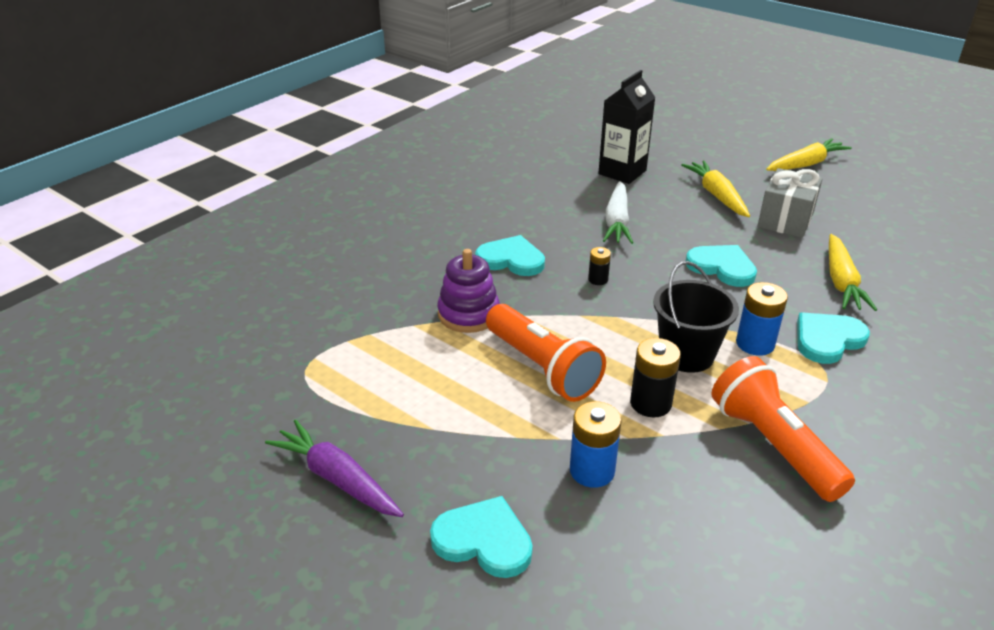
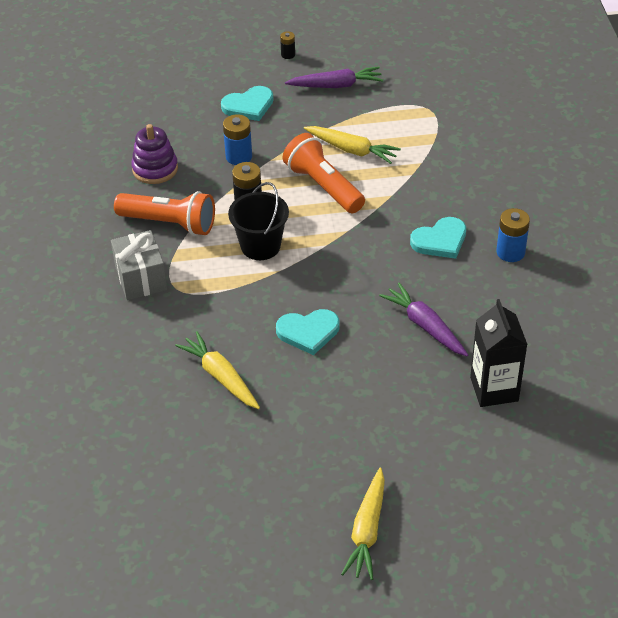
camera: 135 degrees right, 10 degrees up
(468, 314) = (404, 188): purple stacking toy -> purple stacking toy (155, 169)
(542, 368) = (323, 186): orange flashlight -> orange flashlight turned 45 degrees clockwise
(598, 279) = (370, 263): black battery -> black battery (288, 55)
(617, 221) = (425, 326): white carrot -> purple carrot
(716, 195) = (392, 415): yellow carrot -> yellow carrot (352, 150)
(755, 344) = (231, 280): blue battery -> blue battery (510, 252)
(785, 220) = (313, 422): grey gift -> grey gift (141, 278)
(827, 340) = (192, 314): turquoise heart -> none

